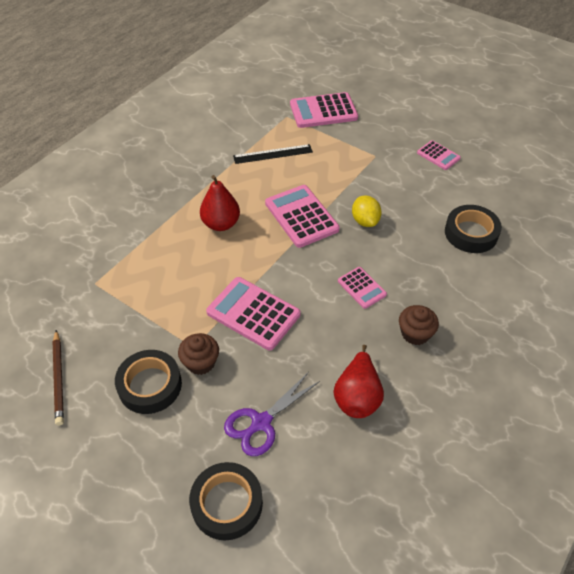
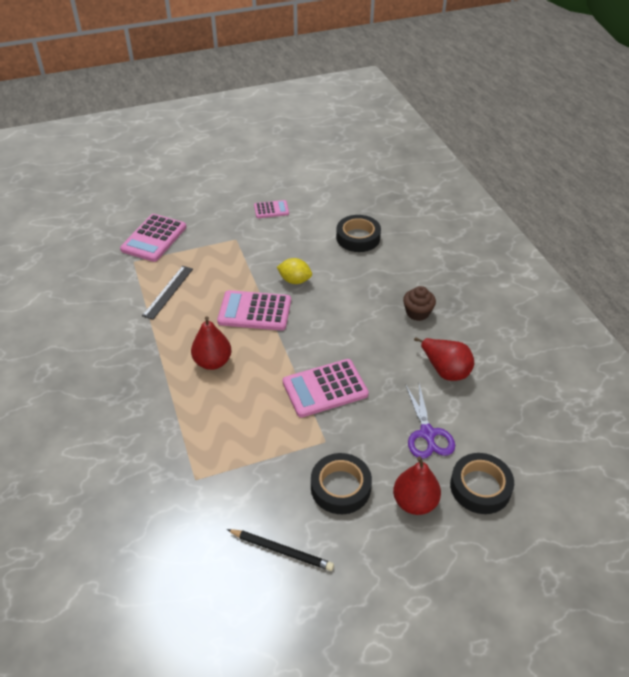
camera: 55 degrees left, 5 degrees down
(59, 378) = (281, 551): brown pencil -> black pencil
(171, 453) = (415, 502): none -> red pear
(200, 362) = (345, 444): brown cupcake -> none
(362, 288) = (355, 317): pink calculator -> none

